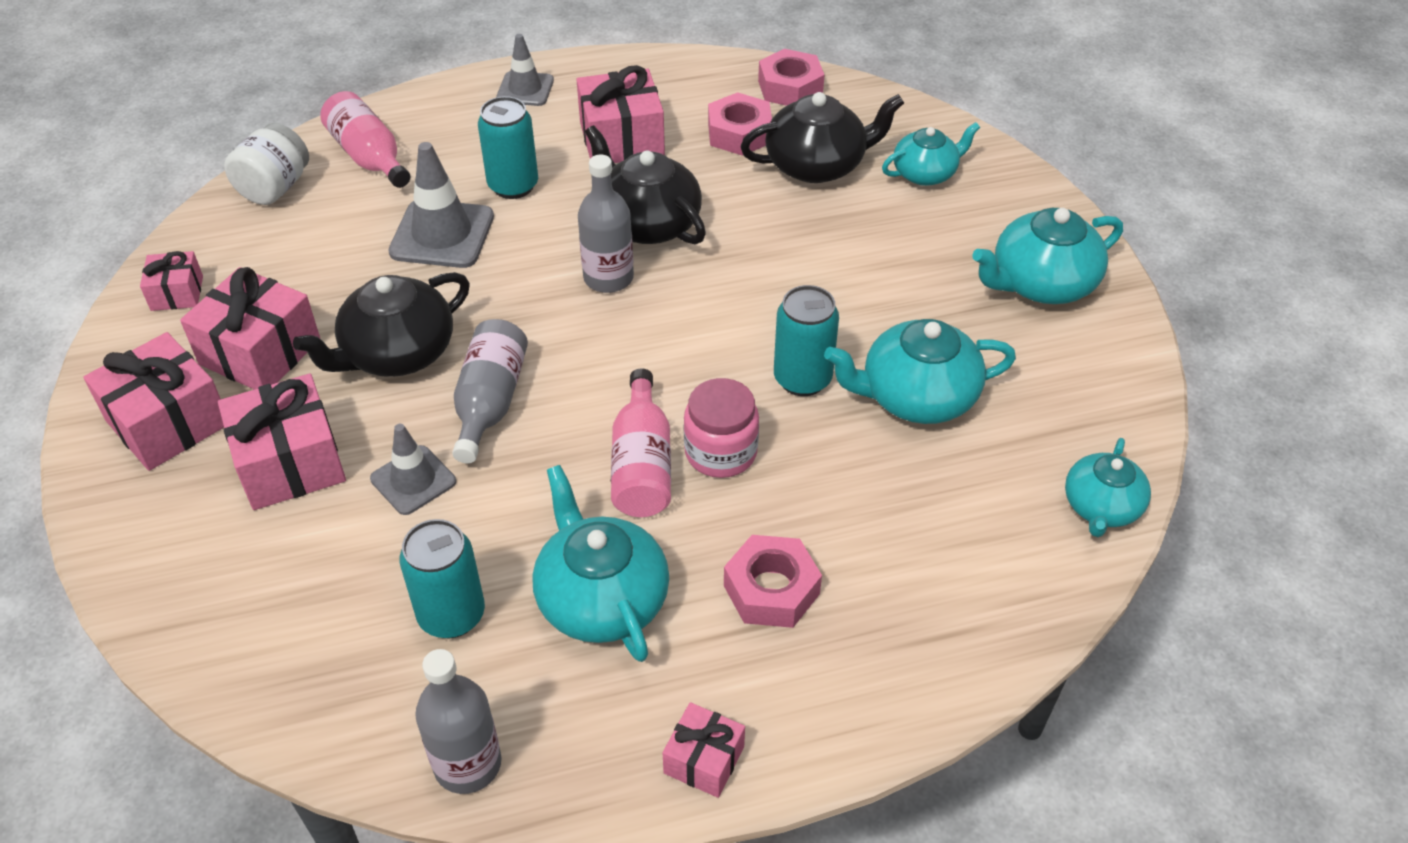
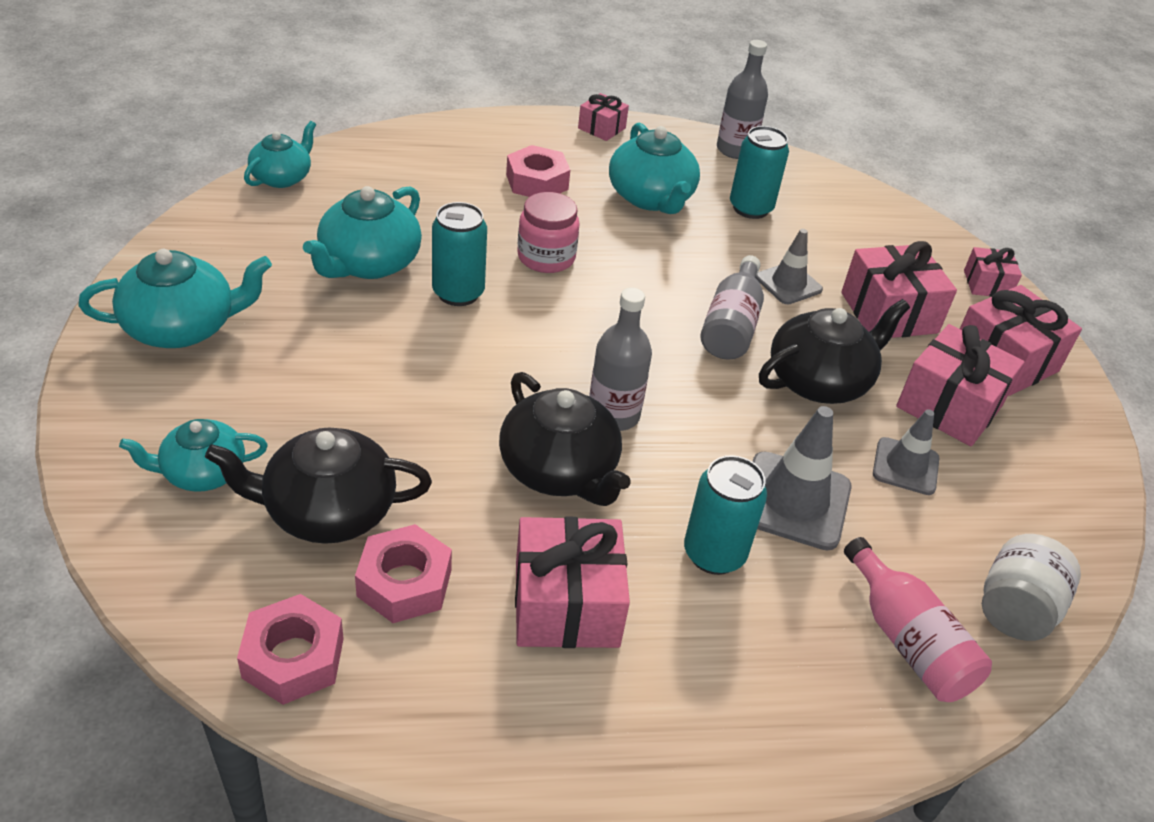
camera: 175 degrees left, 5 degrees down
(177, 293) = (1062, 483): pink gift -> pink gift (987, 284)
(525, 89) = (697, 738): grey traffic cone -> grey traffic cone (905, 466)
(642, 465) = (610, 261): pink bottle -> none
(916, 396) = (369, 263): turquoise teapot -> turquoise teapot turned 120 degrees clockwise

